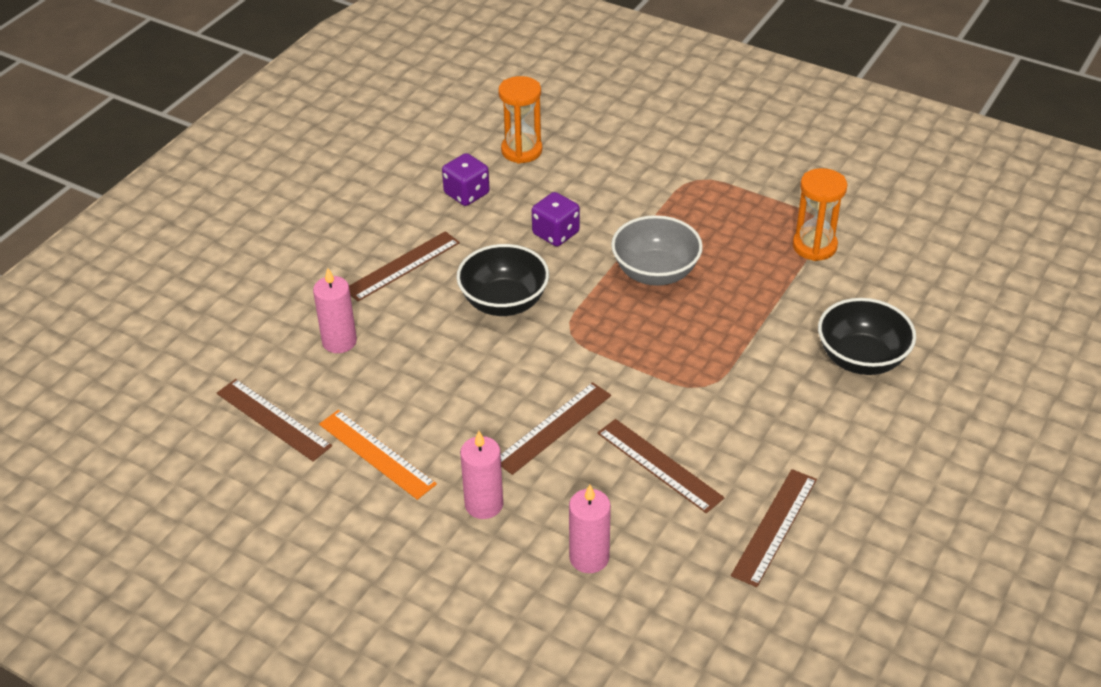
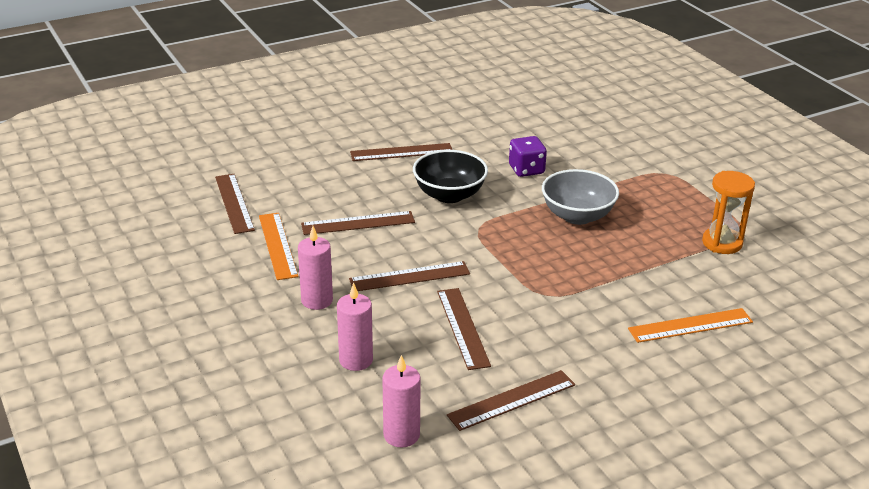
camera: 30 degrees right, 10 degrees down
(339, 341) = (318, 178): pink candle -> pink candle (401, 435)
(439, 384) = (358, 223): none -> brown ruler
(466, 194) = (486, 128): purple dice -> none
(521, 150) = (550, 117): orange hourglass -> none
(861, 359) = (690, 325): black bowl -> orange ruler

